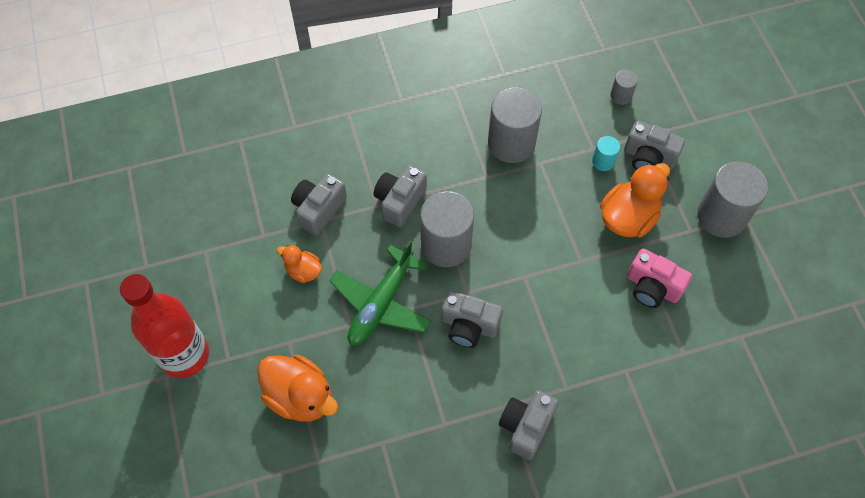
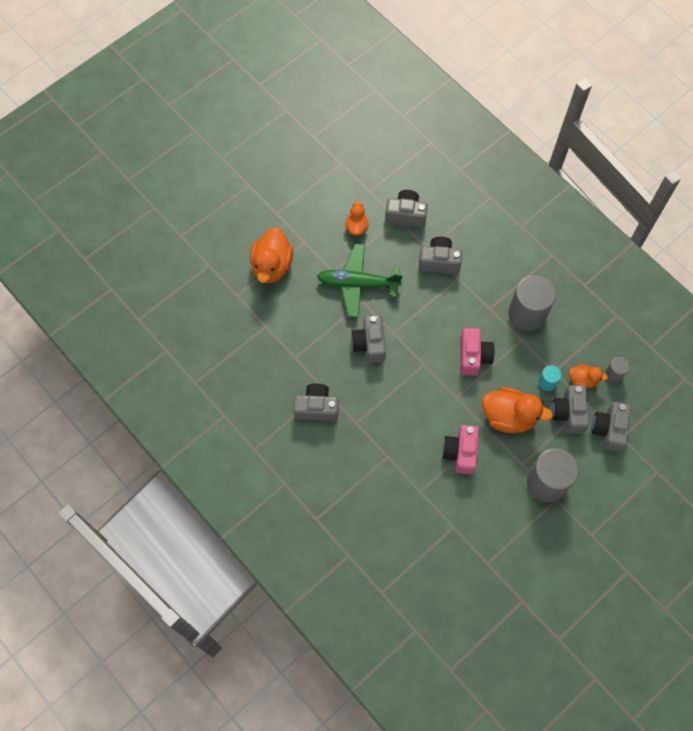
camera: 65 degrees right, 5 degrees up
(184, 355) = (266, 188): red bottle -> none
(446, 245) = (421, 305): grey cylinder -> none
(538, 220) = (473, 356): none -> pink camera
(615, 127) = (582, 380): none -> orange duck
(683, 130) = (609, 429): none -> grey camera

